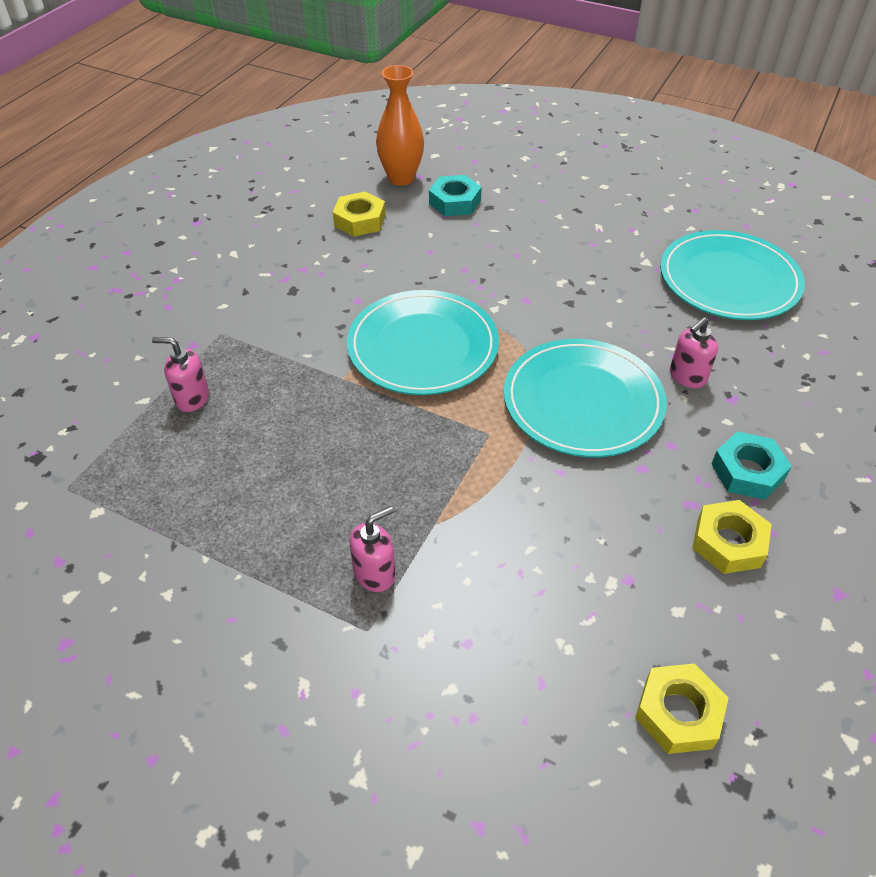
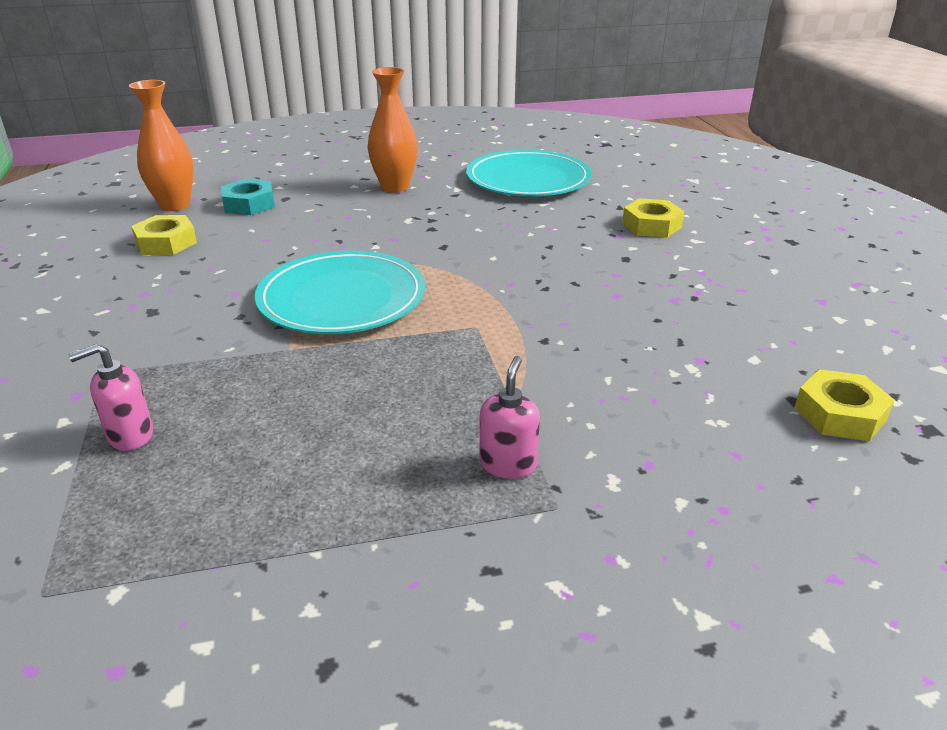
camera: 40 degrees left, 15 degrees down
(583, 401) = (521, 277): turquoise plate -> none
(591, 234) = (395, 187): none -> orange vase
(687, 377) = (573, 236): pink soap dispenser -> none
(728, 542) = (727, 307): yellow nut -> yellow nut (651, 225)
(747, 471) = (682, 267): turquoise nut -> none

